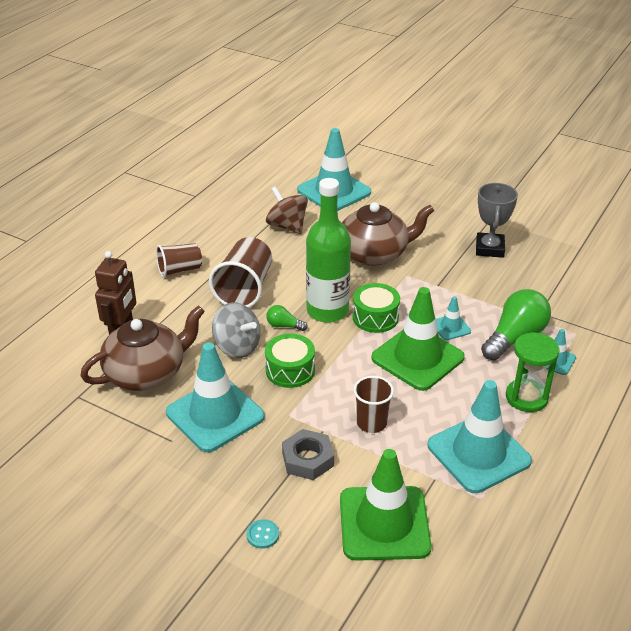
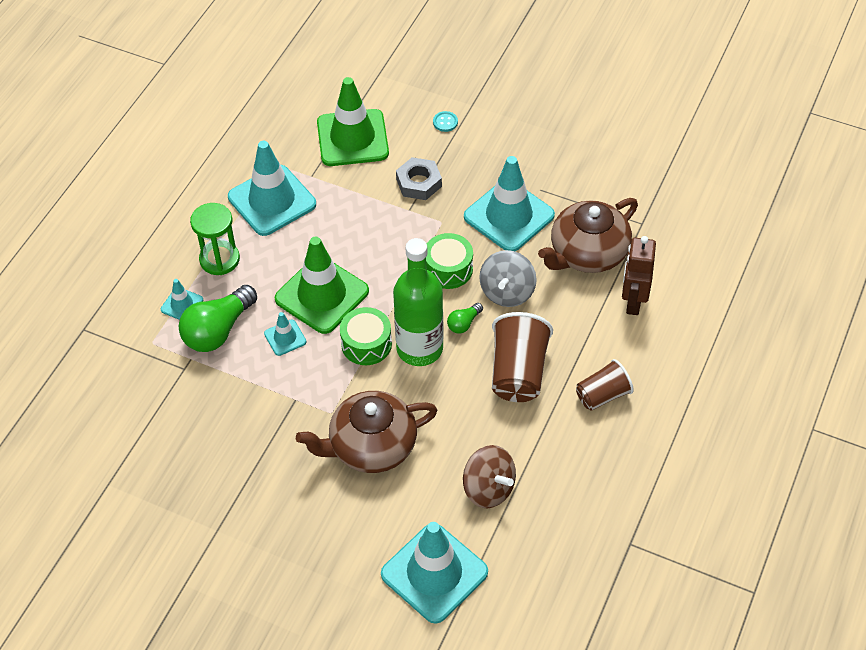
camera: 175 degrees right, 15 degrees up
(237, 347) = (507, 292): grey spinning top -> grey spinning top turned 105 degrees counterclockwise
(284, 326) = (464, 323): green light bulb -> green light bulb turned 120 degrees clockwise
(371, 423) = (365, 220): brown cup -> none
(489, 248) = (225, 470): grey trophy -> none

